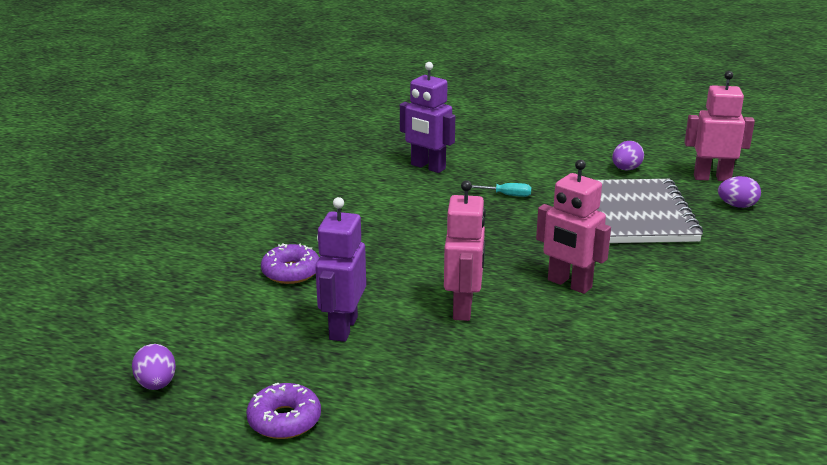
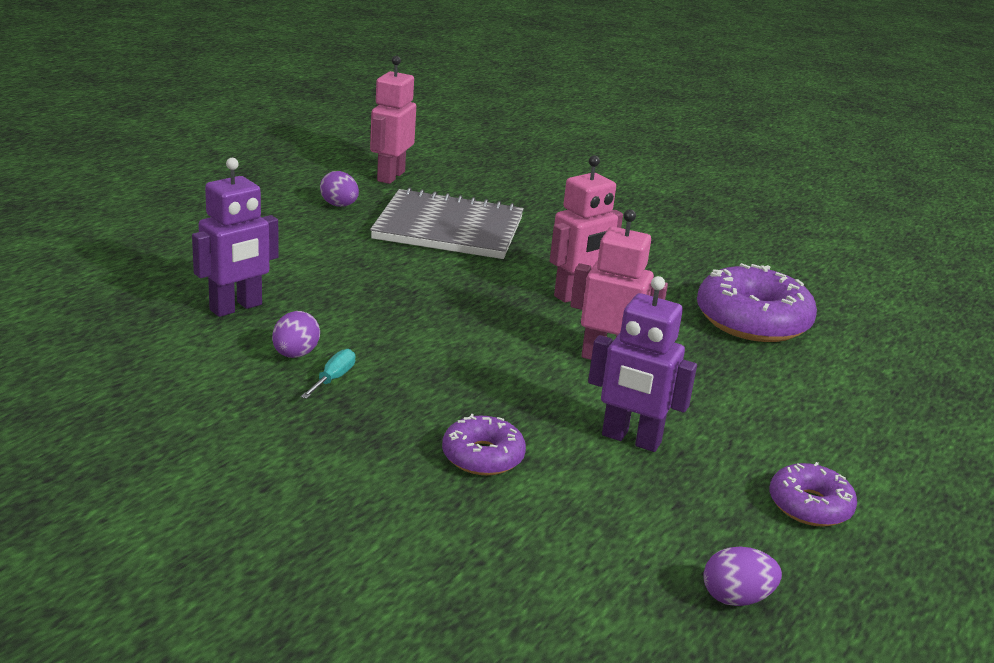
camera: 80 degrees left, 0 degrees up
(507, 195) = (357, 278): turquoise screwdriver -> turquoise screwdriver (333, 378)
(608, 384) = (752, 320): none -> purple donut
(737, 206) = (457, 184): purple egg -> purple egg (295, 354)

